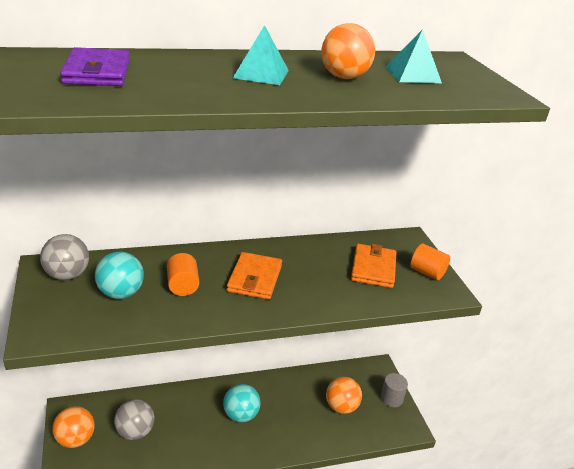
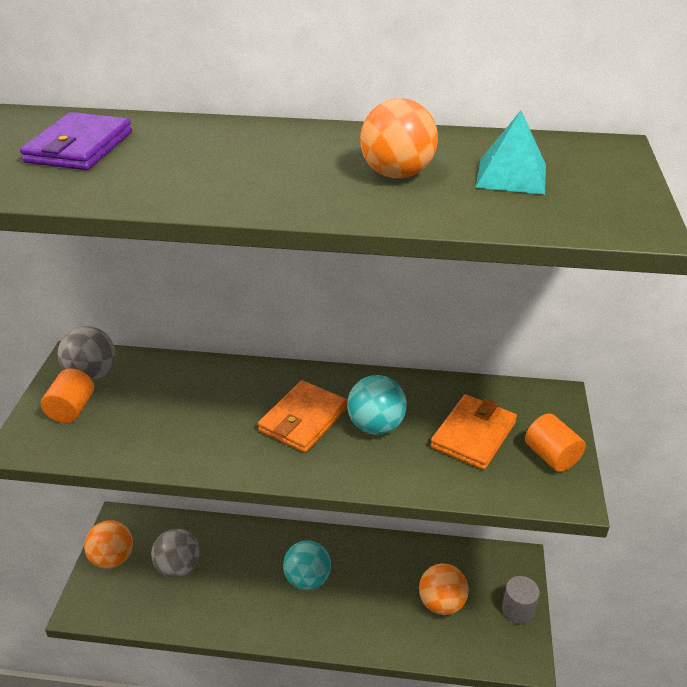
camera: 25 degrees right, 5 degrees up
(121, 293) = (136, 409): turquoise ball -> turquoise ball (376, 426)
(182, 286) = (210, 412): orange cylinder -> orange cylinder (72, 409)
(261, 74) = (282, 161): turquoise pyramid -> none

